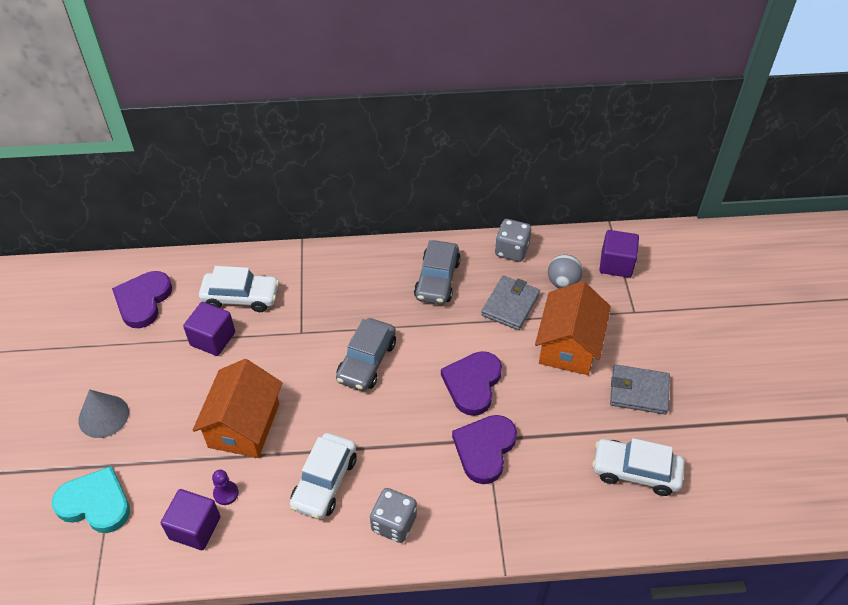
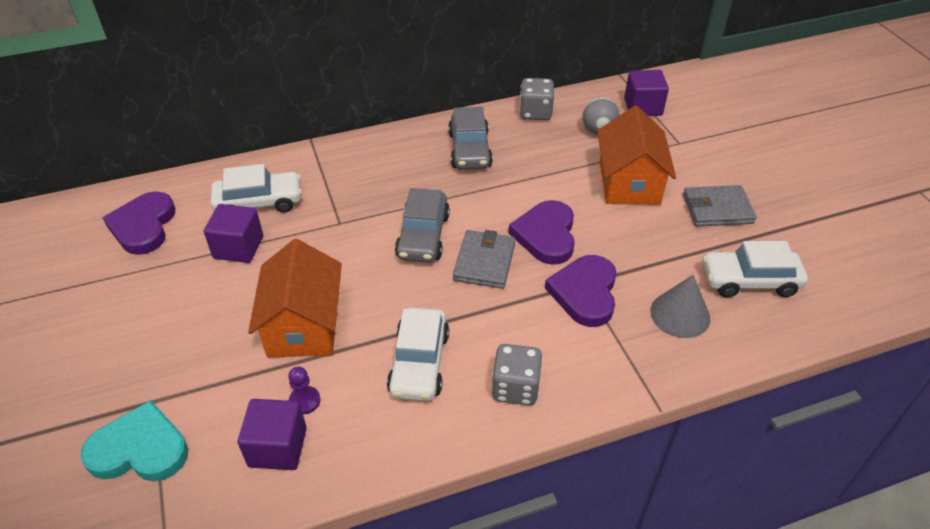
camera: 15 degrees left, 5 degrees down
(103, 416) = (125, 351): grey cone -> grey cone (680, 314)
(510, 305) = (554, 158): grey wallet -> grey wallet (484, 262)

